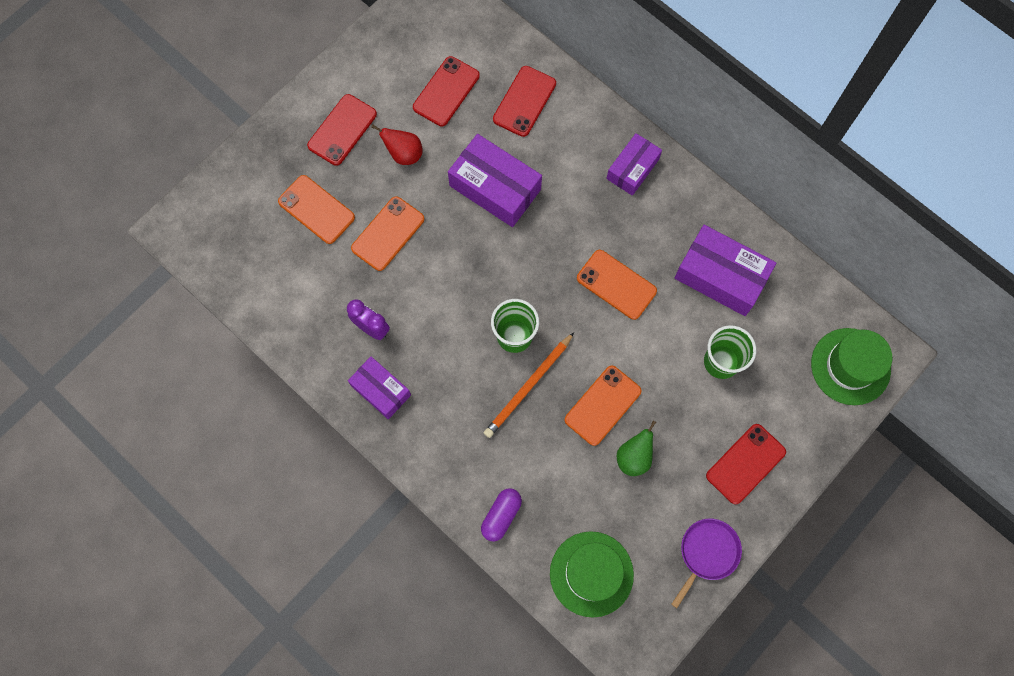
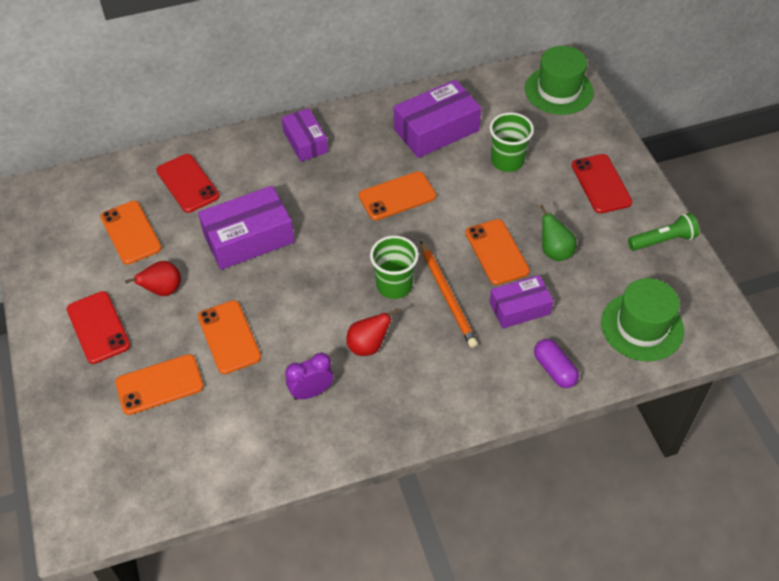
camera: 60 degrees left, 20 degrees down
(381, 390) = (377, 412): purple box -> purple box (519, 308)
(440, 348) = (368, 346): none -> red pear
(446, 91) = (131, 232): red phone -> orange phone
(707, 553) = (663, 240): purple pan -> green flashlight

